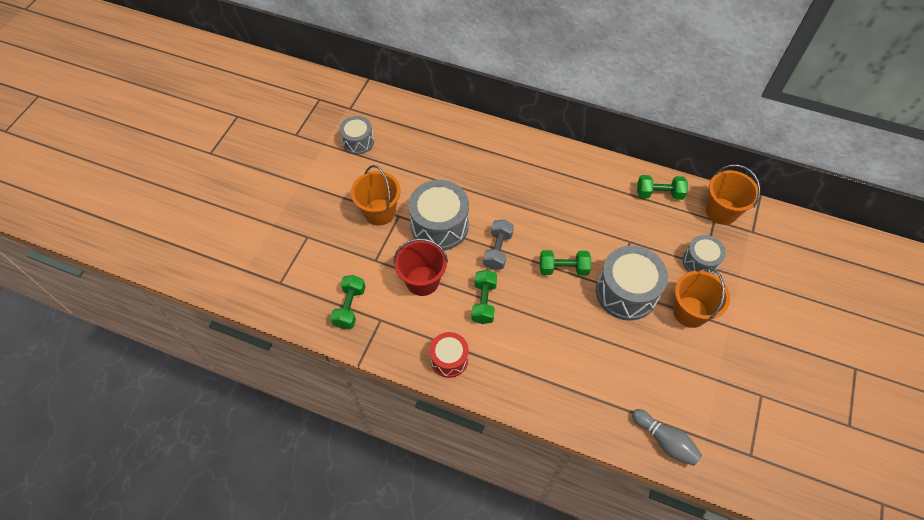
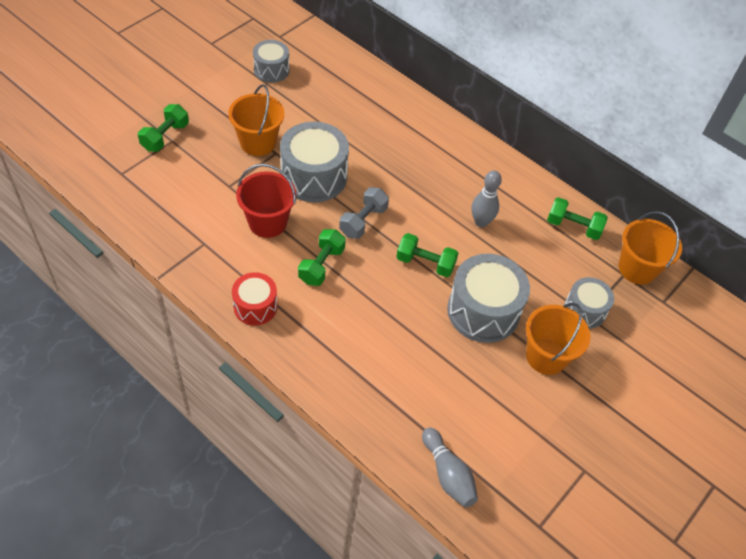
camera: 15 degrees right, 5 degrees down
(350, 307) = (179, 220): green dumbbell -> green dumbbell (165, 137)
(588, 216) = (481, 222): none -> grey bowling pin

